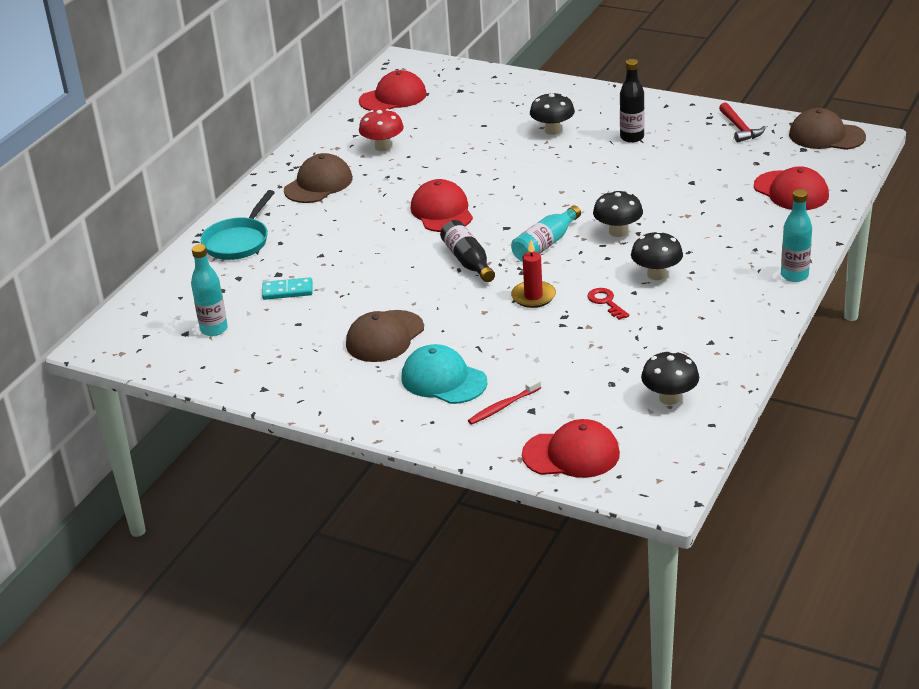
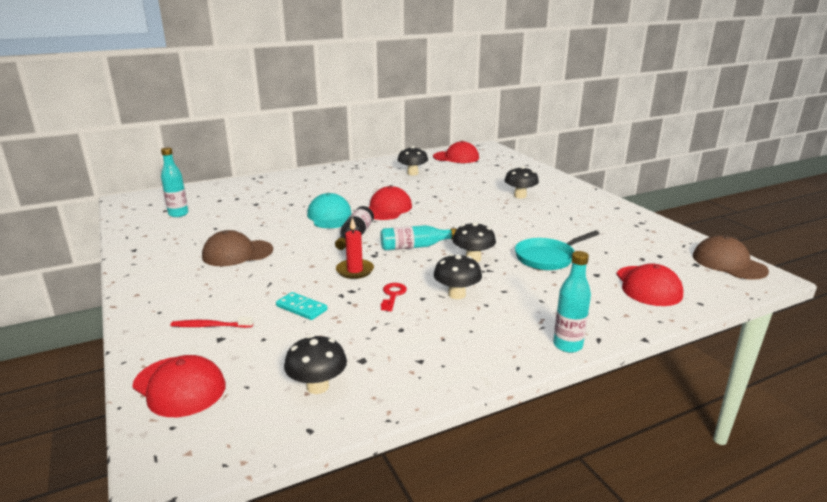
camera: 35 degrees right, 10 degrees down
(238, 241) = (269, 185): turquoise pan -> turquoise pan (547, 258)
(287, 291) = (243, 212): turquoise domino -> turquoise domino (301, 308)
(318, 184) = (352, 177): brown cap -> none
(383, 147) = (412, 173): red mushroom -> black mushroom
(443, 380) = (215, 291): turquoise cap -> turquoise cap (330, 216)
(632, 137) = (566, 215): black bottle -> none
(740, 128) = (657, 235): red hammer -> none

